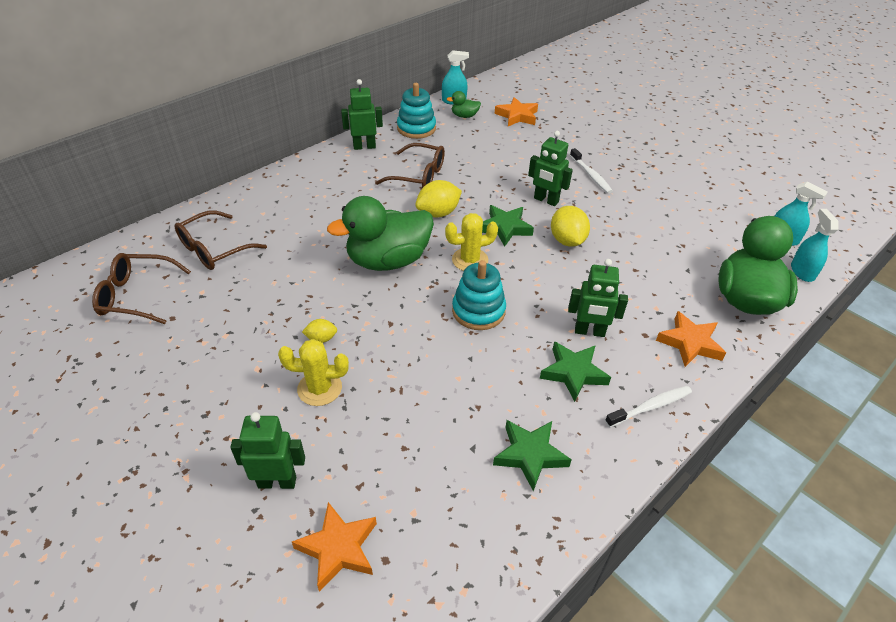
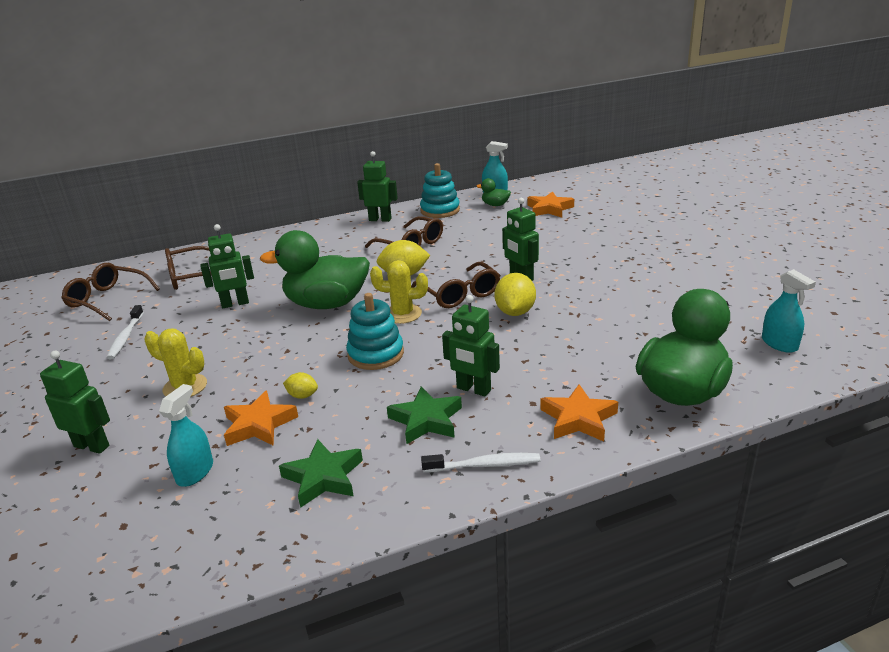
camera: 25 degrees right, 15 degrees down
(292, 276) = (235, 304): none -> green robot
(321, 338) = (219, 351): yellow lemon -> yellow lemon (302, 396)
(338, 548) = (94, 506): orange star -> orange star (259, 425)
(505, 228) = (459, 294): green star -> brown glasses
(591, 175) = (588, 262): white toothbrush -> white toothbrush (126, 337)
(802, 271) = (780, 378): turquoise spray bottle -> turquoise spray bottle (195, 472)

